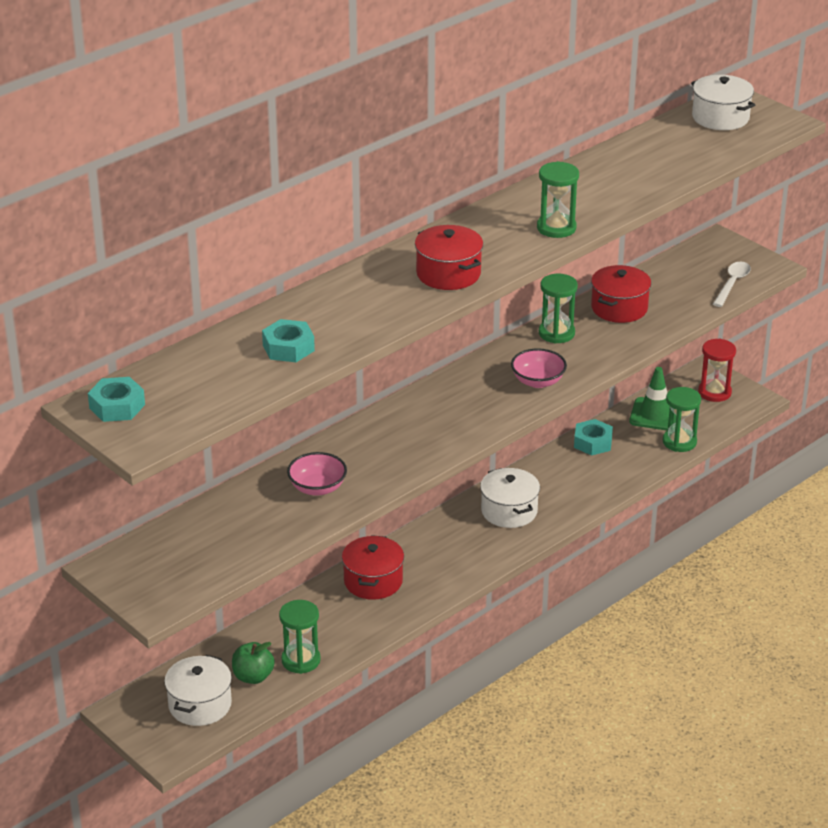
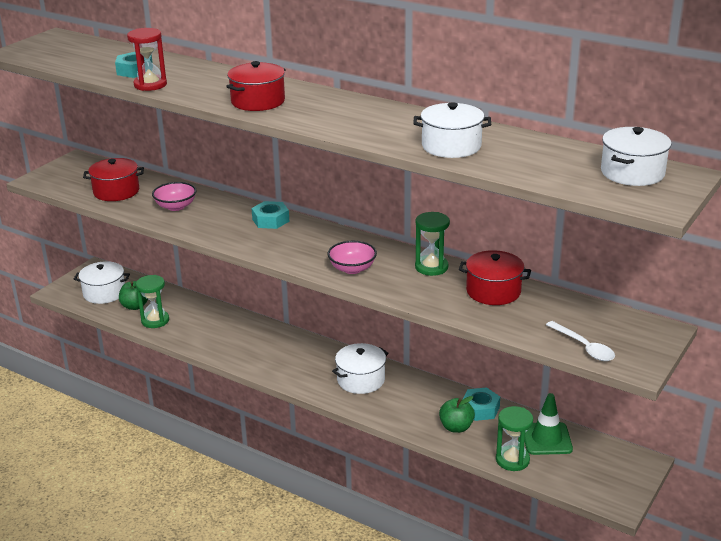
camera: 75 degrees right, 5 degrees down
(117, 406) = (55, 41): turquoise nut -> turquoise nut (270, 220)
(373, 581) = (249, 333): red pot -> red pot (116, 191)
(556, 228) = (354, 128): green hourglass -> none
(617, 464) = (456, 427): none -> green apple
(626, 186) = (451, 146): none -> white pot
(714, 392) = (610, 472): red hourglass -> red hourglass (150, 85)
(732, 284) = (584, 347): white spoon -> white spoon turned 45 degrees clockwise

